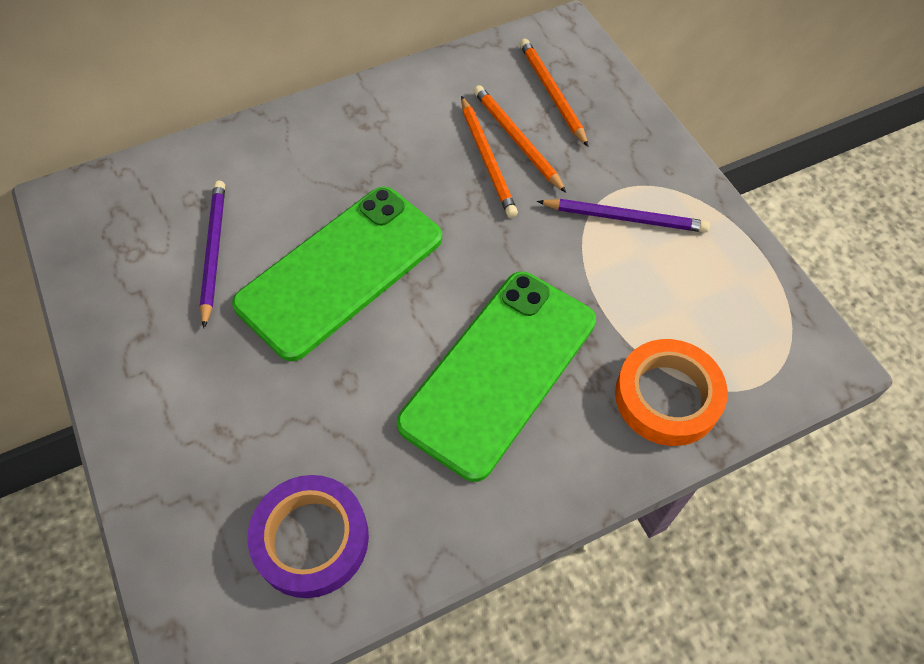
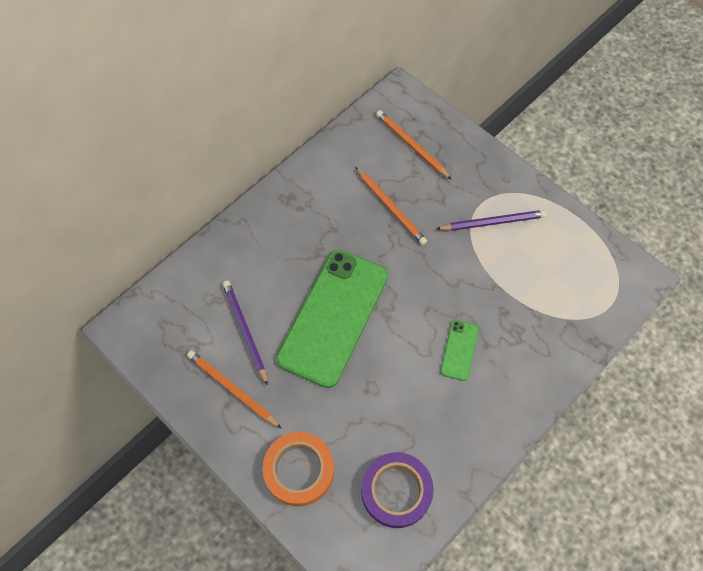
camera: 20 degrees left, 5 degrees up
(499, 371) = (459, 350): green phone -> green phone, size x0.43
(516, 140) = (403, 187): orange pencil -> orange pencil (232, 389)
(667, 397) = (561, 332): orange tape -> orange tape (299, 470)

